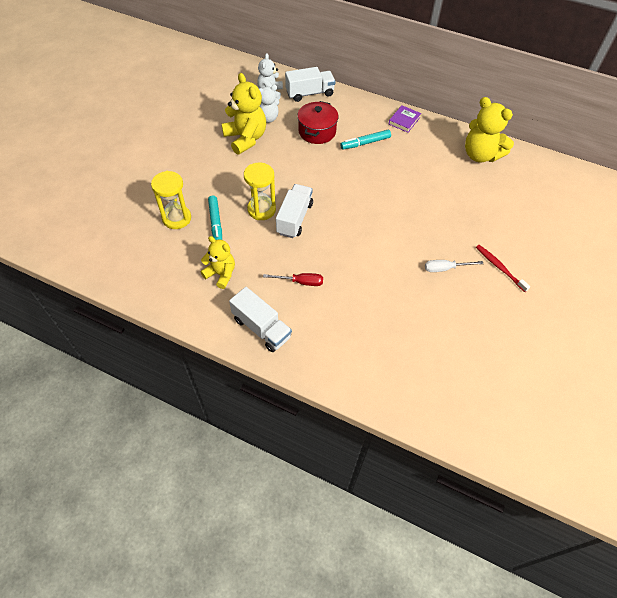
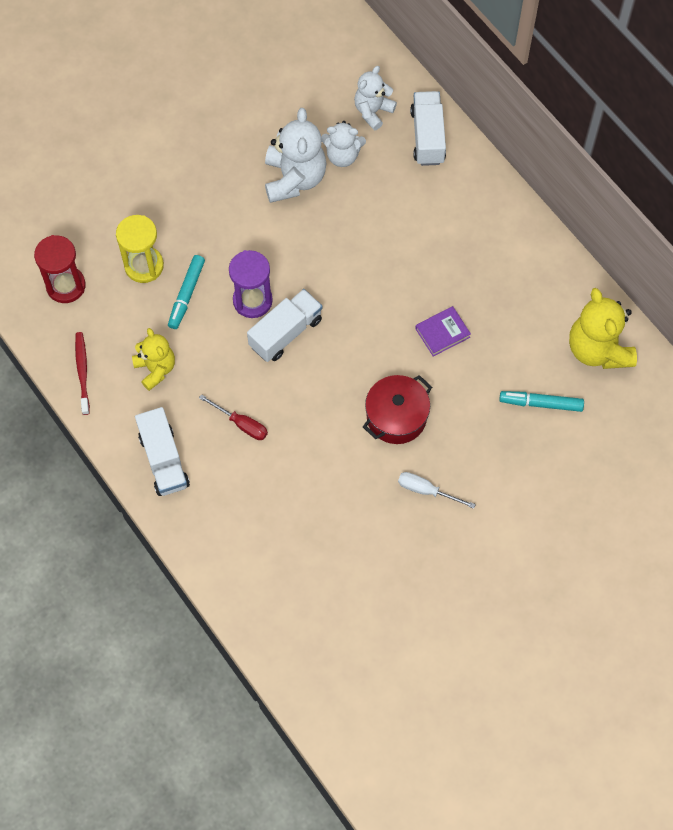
camera: 30 degrees right, 10 degrees up
(127, 251) = (66, 286): none -> red hourglass
(246, 139) = (294, 179): yellow teddy bear -> white teddy bear
(261, 209) = (252, 300): yellow hourglass -> purple hourglass
(310, 93) = (427, 137): white truck -> white truck turned 105 degrees counterclockwise
(317, 131) = (396, 209): red pot -> red pot (396, 417)
(365, 143) = (450, 257): turquoise marker -> turquoise marker (541, 403)
(404, 121) = (531, 244): purple book -> purple book (442, 333)
(499, 267) = (495, 522): red toothbrush -> red toothbrush (82, 371)

